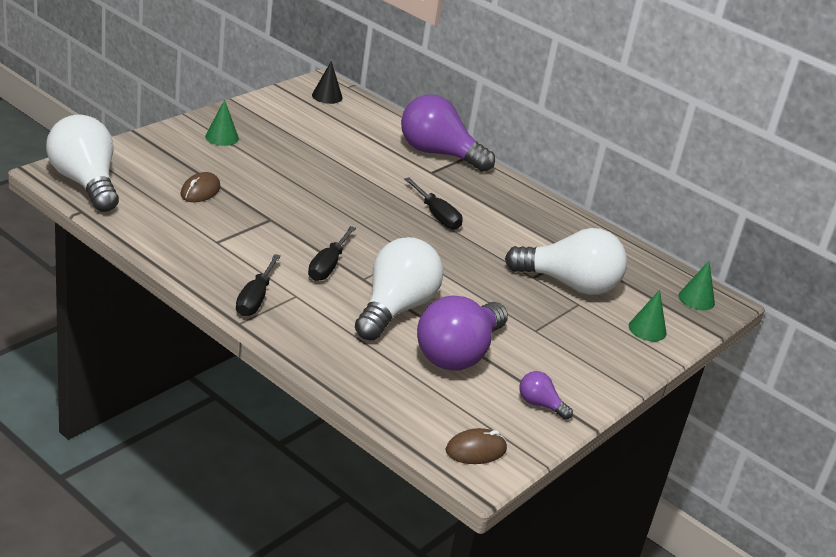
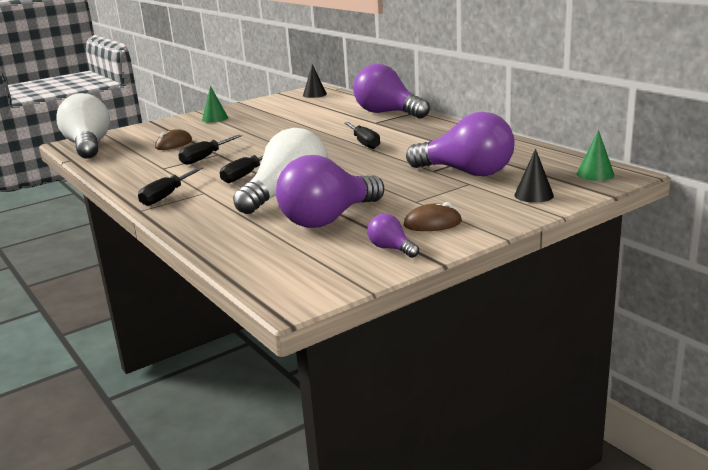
camera: 20 degrees right, 10 degrees down
(259, 225) = (206, 157): none -> black screwdriver
(475, 450) = (301, 282): brown mouse -> brown mouse (432, 223)
(570, 284) = (466, 172): white light bulb -> purple light bulb
(647, 329) = (533, 195): green cone -> black cone

